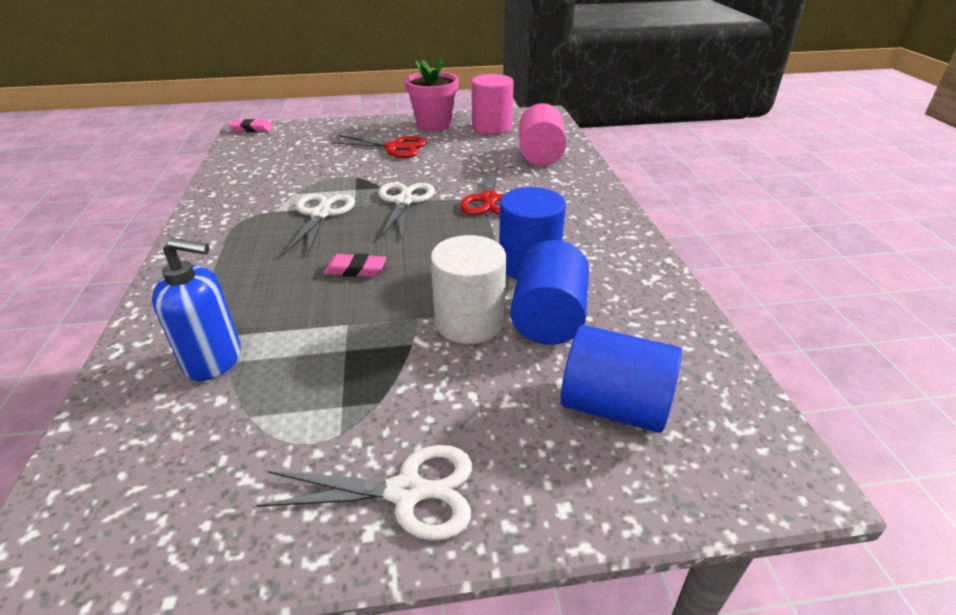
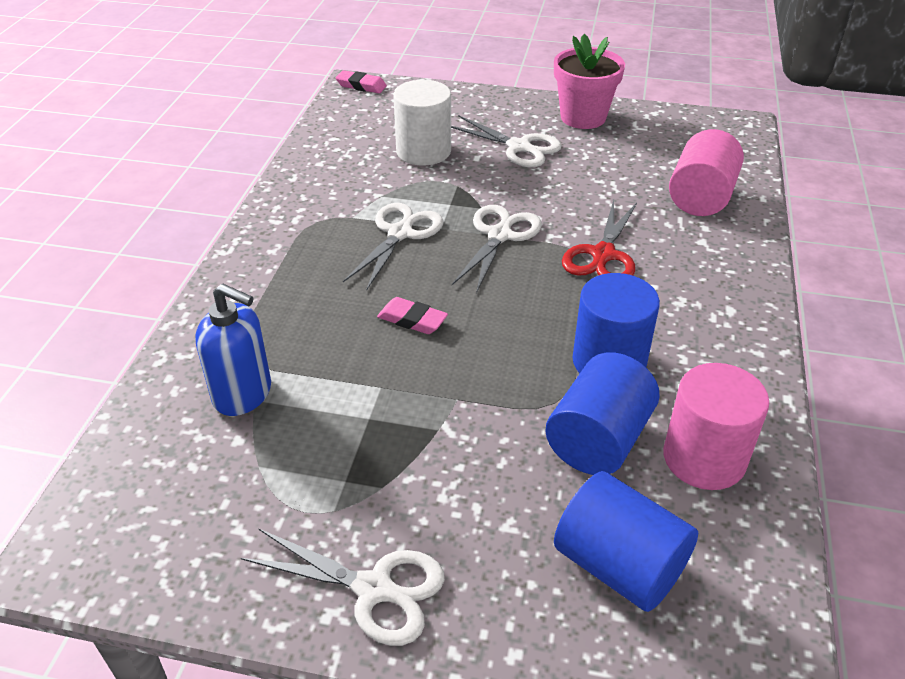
camera: 20 degrees right, 5 degrees up
(394, 147) = (519, 147): red scissors -> white scissors
(469, 322) = (509, 419): white cylinder -> white cylinder (423, 151)
(492, 127) = (657, 137): pink cylinder -> pink cylinder (704, 458)

